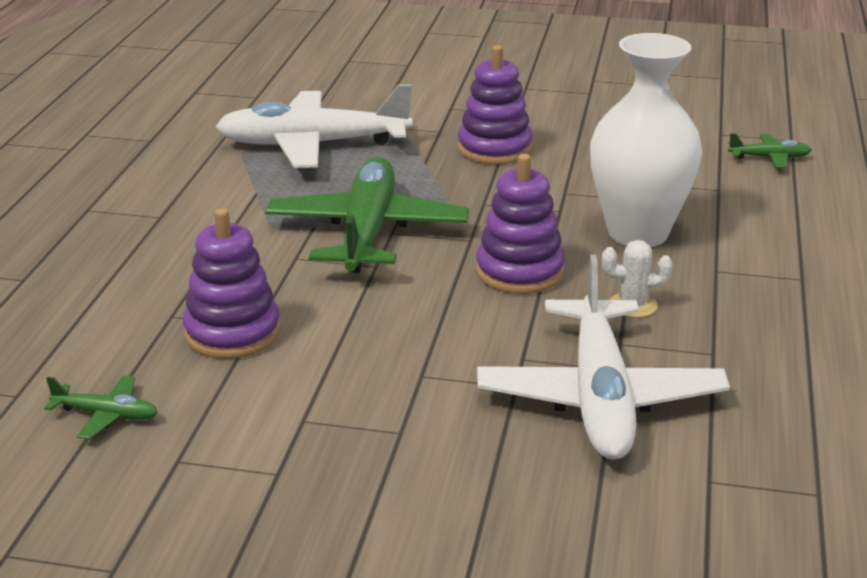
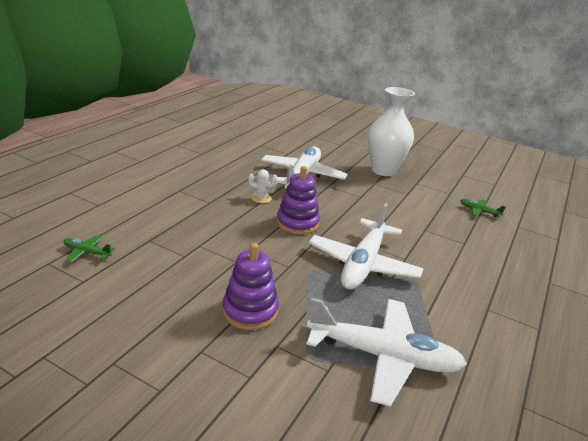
camera: 165 degrees left, 0 degrees up
(232, 333) = (435, 228): purple stacking toy -> none
(367, 232) = (363, 264): green plane -> white plane
(638, 233) = (223, 227): white vase -> white vase (383, 170)

